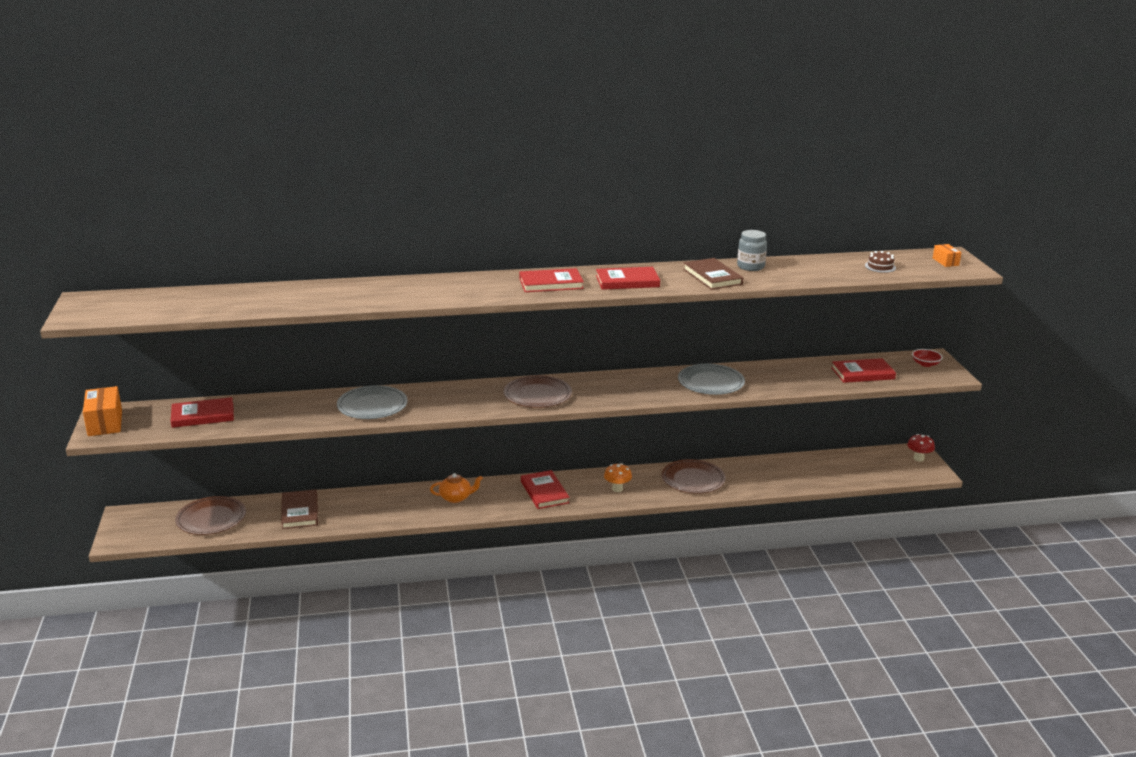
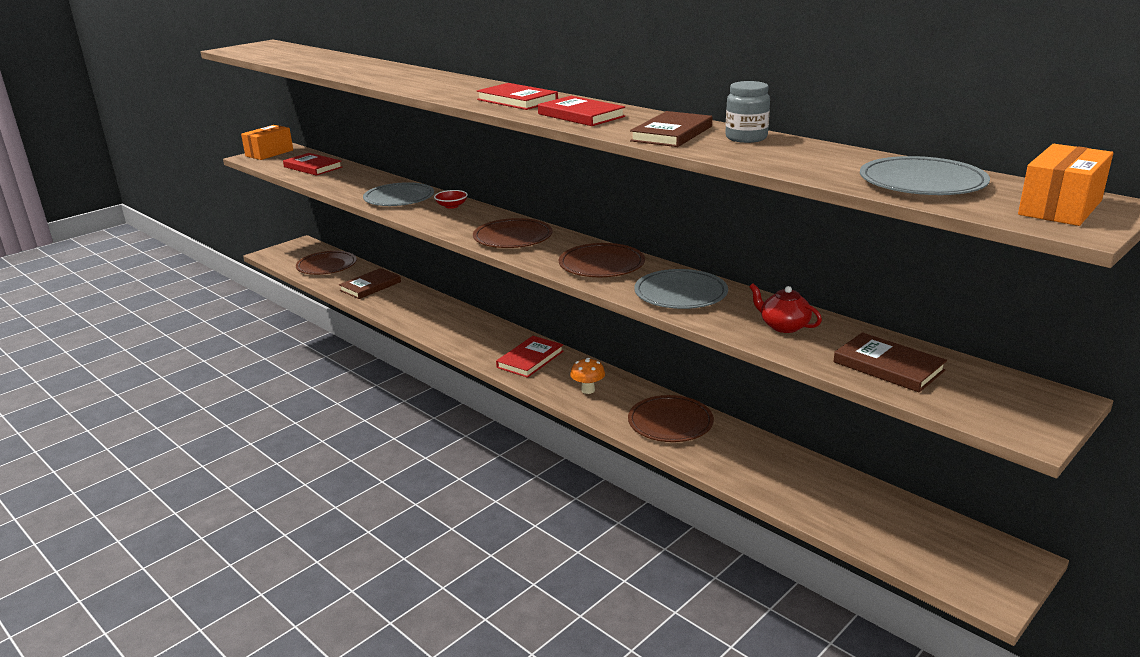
camera: 55 degrees right, 0 degrees up
(456, 498) = (467, 328): orange teapot -> none
(633, 386) = (601, 264): none -> brown plate
(789, 376) = (783, 326): none -> red teapot
(863, 373) = (888, 366): red book -> brown book
(880, 266) = (922, 182): brown cake -> grey plate
(918, 458) = (1004, 568): red mushroom -> none
(925, 364) = (1021, 401): red bowl -> red bowl (451, 206)
(945, 262) = (1060, 208): orange box -> orange box, size x1.82

